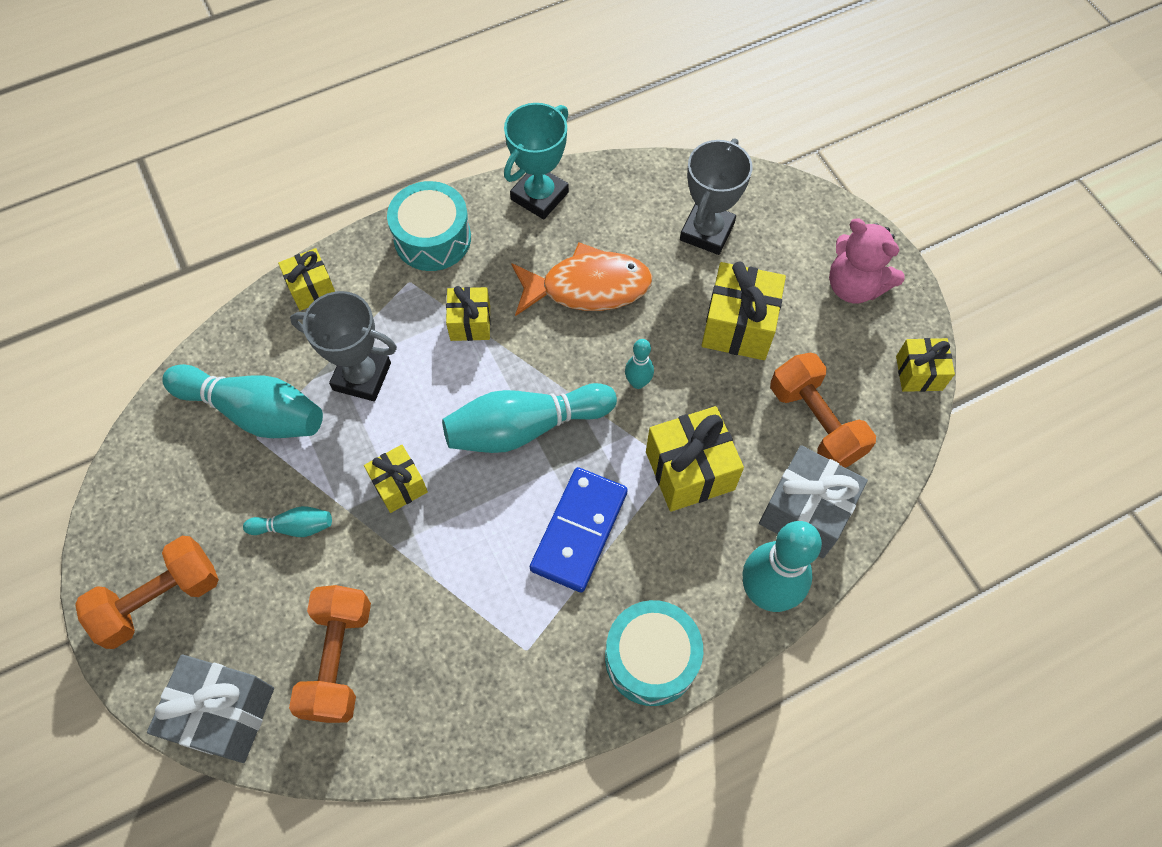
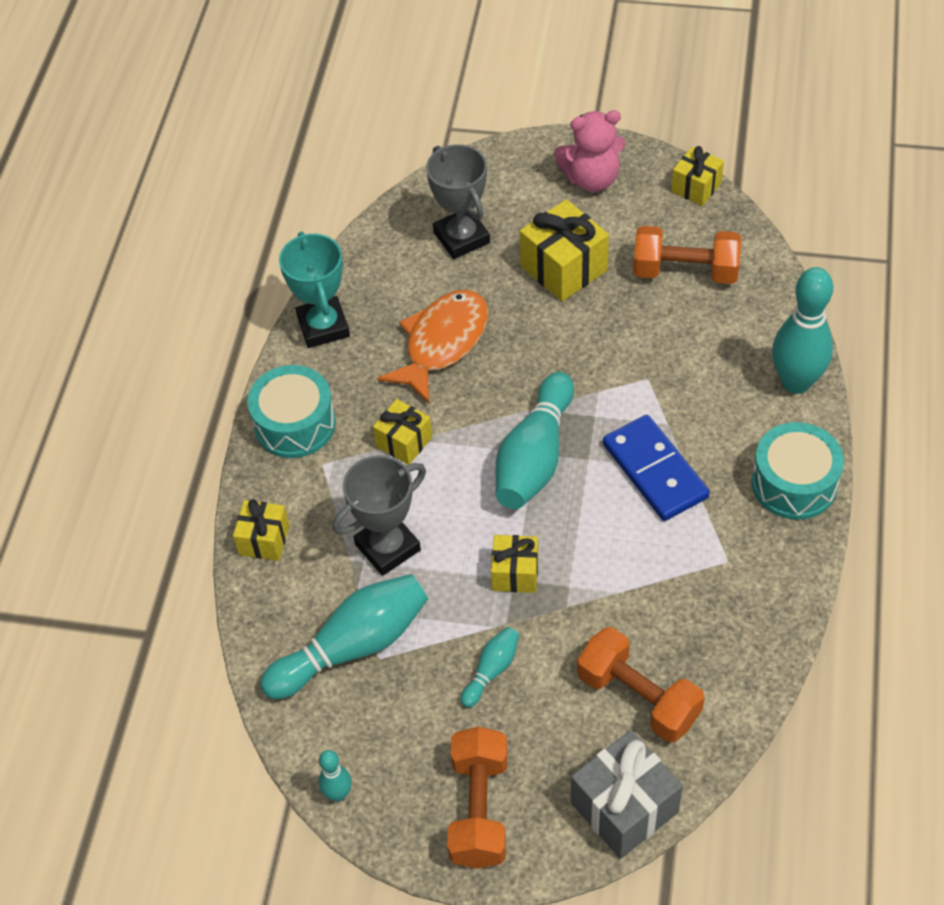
camera: 50 degrees left, 10 degrees down
(638, 382) = (558, 360): turquoise bowling pin -> turquoise bowling pin (338, 794)
(690, 471) = (661, 371): yellow gift -> none
(805, 512) = (752, 321): grey gift -> none

